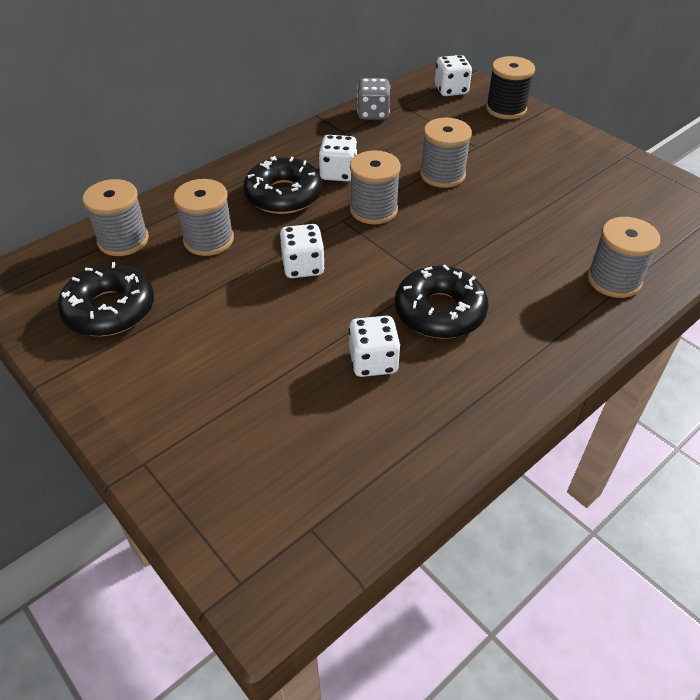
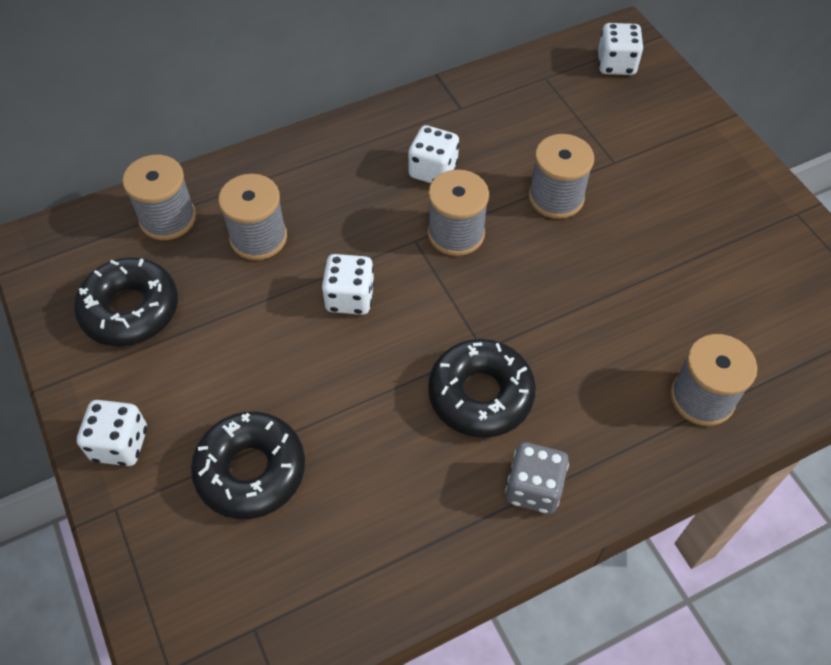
camera: 15 degrees right, 10 degrees up
(283, 195) = (360, 190): black donut -> black donut (251, 470)
(373, 114) = (505, 85): grey dice -> grey dice (533, 488)
(373, 361) = (384, 443): white dice -> white dice (120, 444)
(506, 109) = (674, 108): black spool -> none

